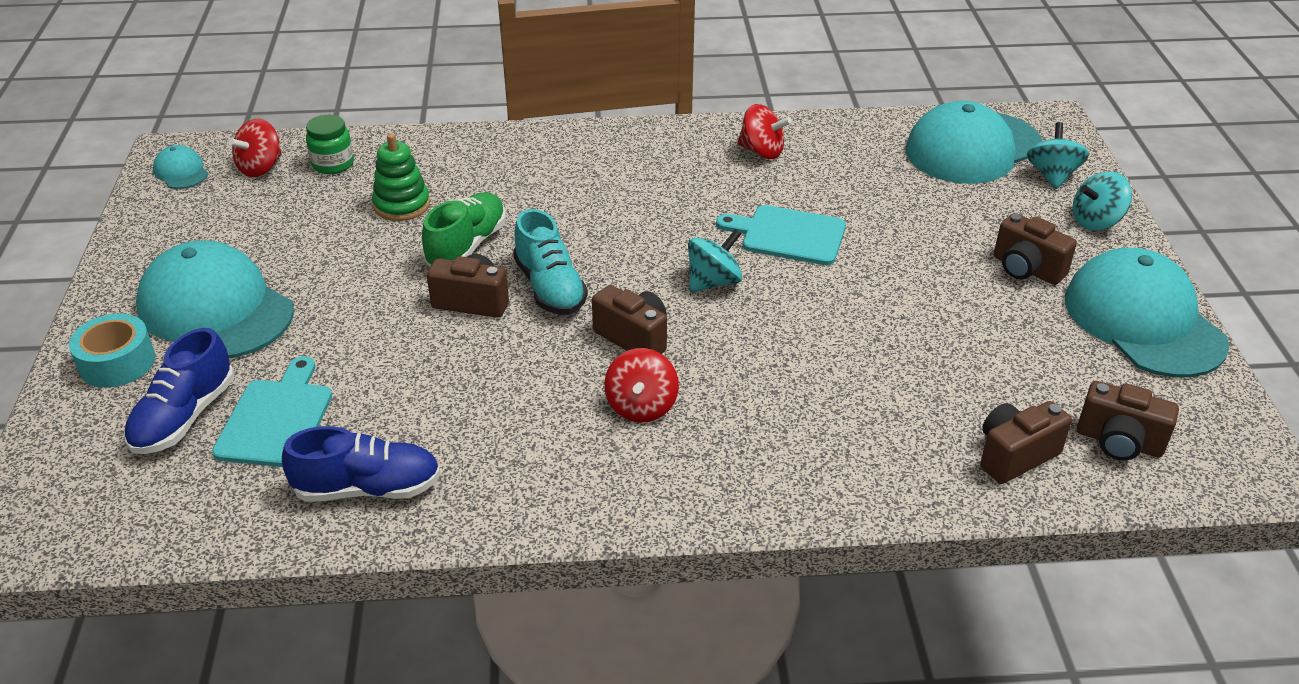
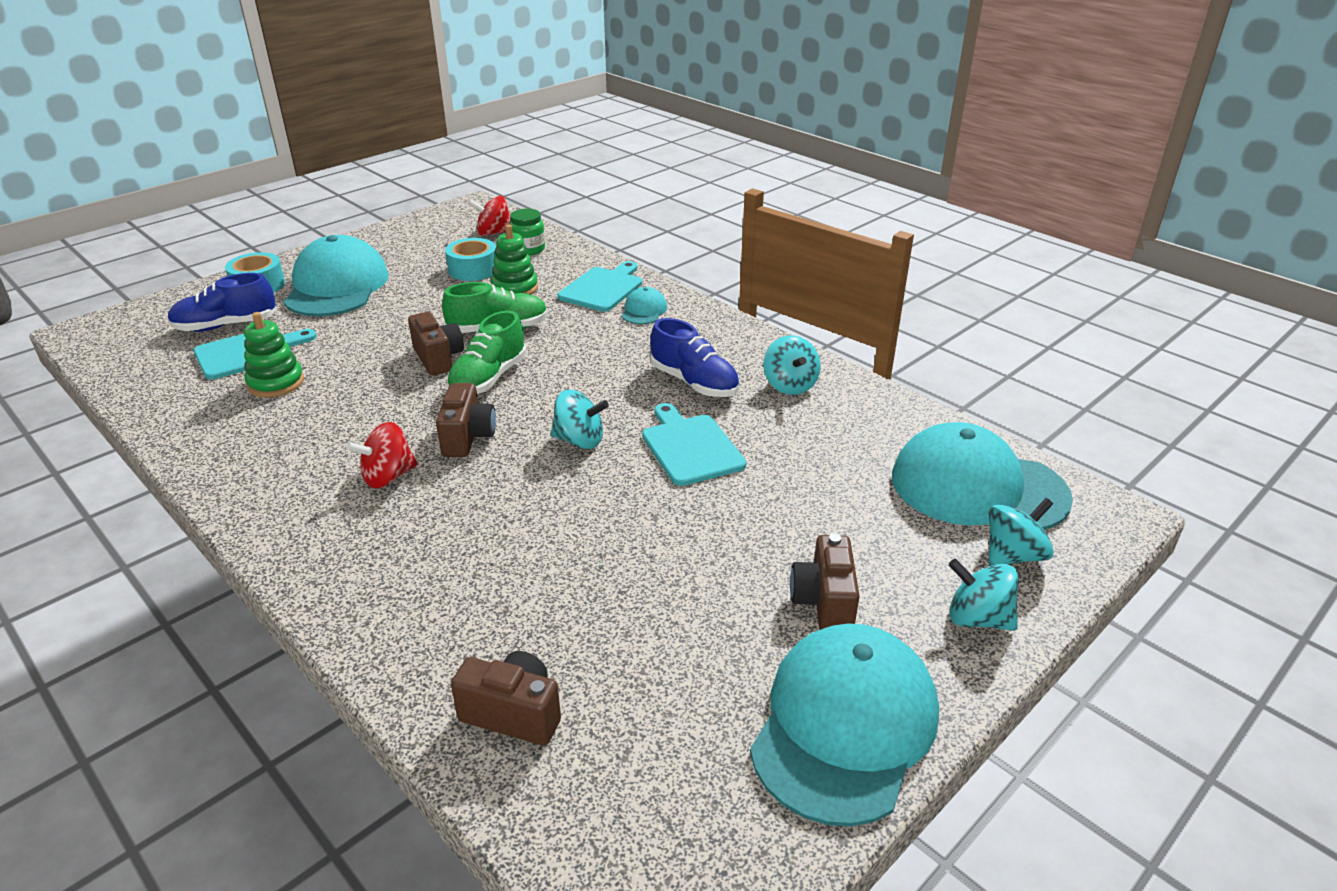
camera: 50 degrees right, 5 degrees down
(181, 171) = (459, 216): turquoise cap -> turquoise cap (644, 310)
(322, 212) = (473, 269): none -> turquoise tape
(368, 488) = (206, 412): blue shoe -> blue shoe (694, 382)
(373, 420) = (276, 383): none -> green stacking toy
(478, 160) = (603, 288): none -> turquoise cutting board
(550, 288) = (488, 378): turquoise shoe -> green shoe
(761, 151) = (789, 385): red spinning top -> turquoise spinning top
(1119, 442) = (607, 787): brown camera -> none

